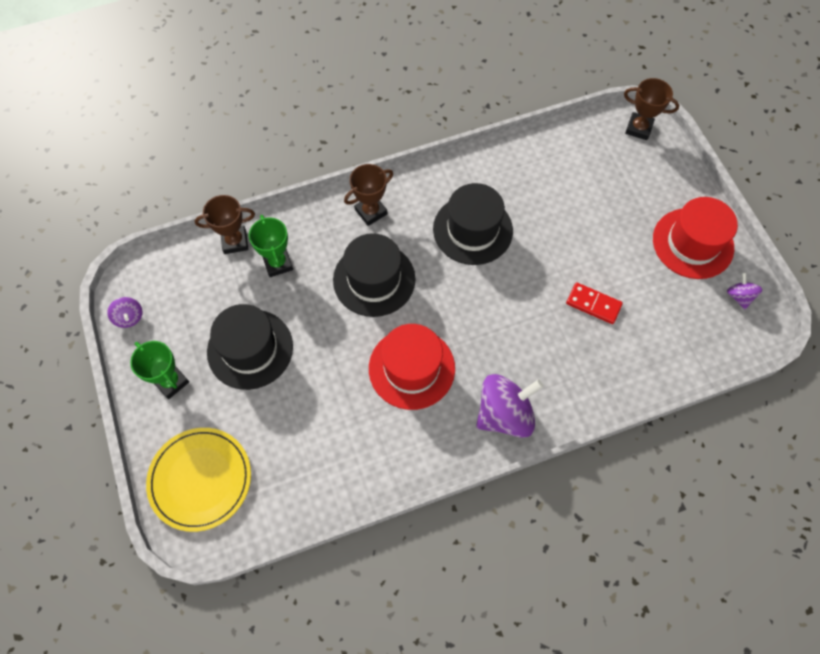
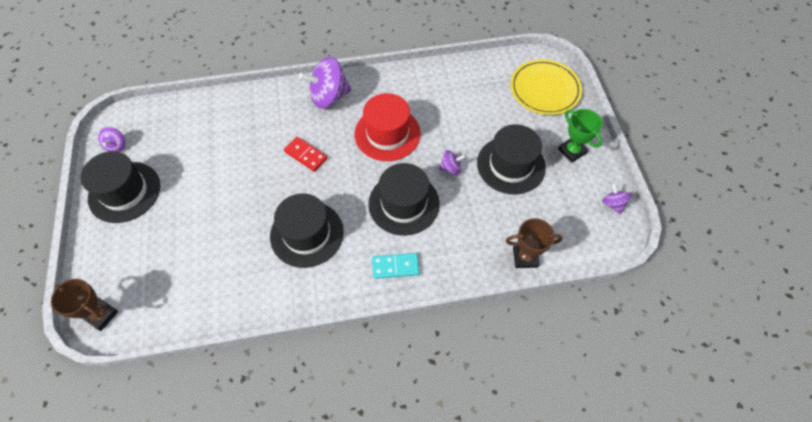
camera: 170 degrees left, 5 degrees down
(278, 263) = (486, 230): green trophy -> none
(324, 332) = (451, 168): none -> purple spinning top
(371, 212) = (395, 266): brown trophy -> turquoise domino
(593, 304) = (232, 157): red domino -> red domino (306, 155)
(692, 243) = (124, 192): red hat -> black hat

